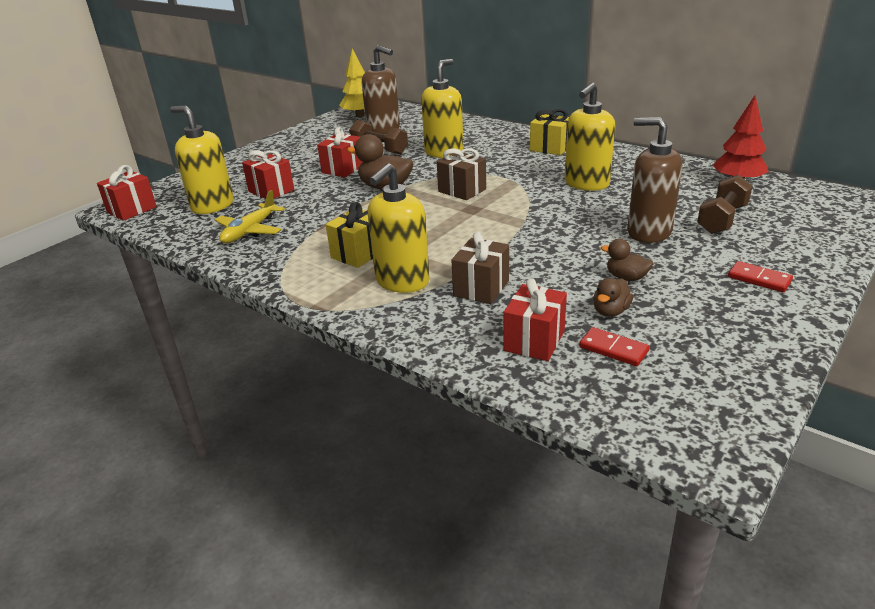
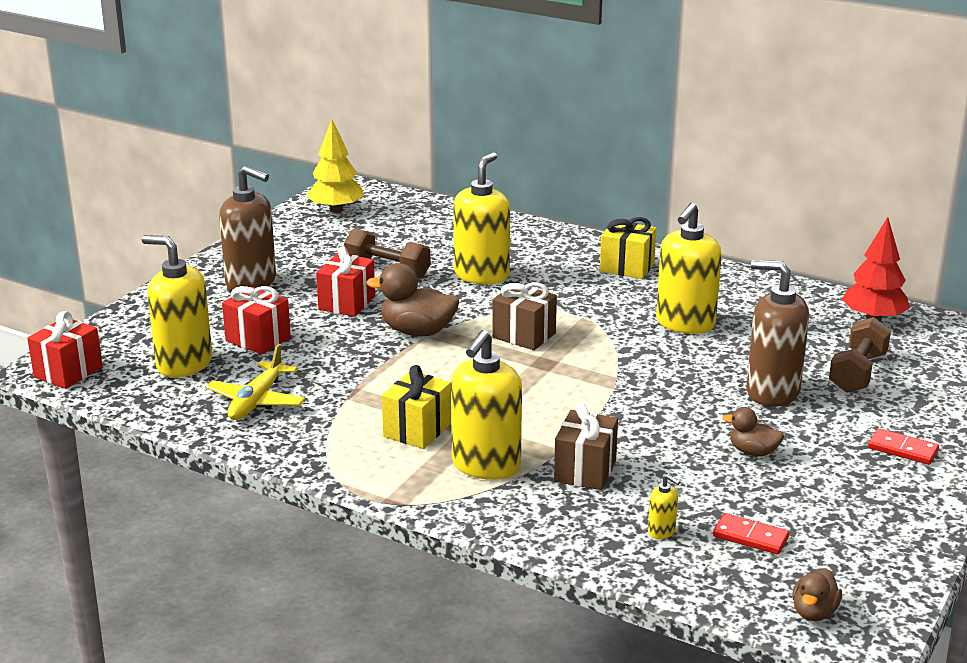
camera: 10 degrees left, 5 degrees down
(384, 130) = (381, 235): brown soap dispenser -> brown soap dispenser (251, 282)
(534, 341) = (661, 531): red gift -> yellow soap dispenser
(610, 311) = (741, 494): brown duck -> brown duck (814, 612)

